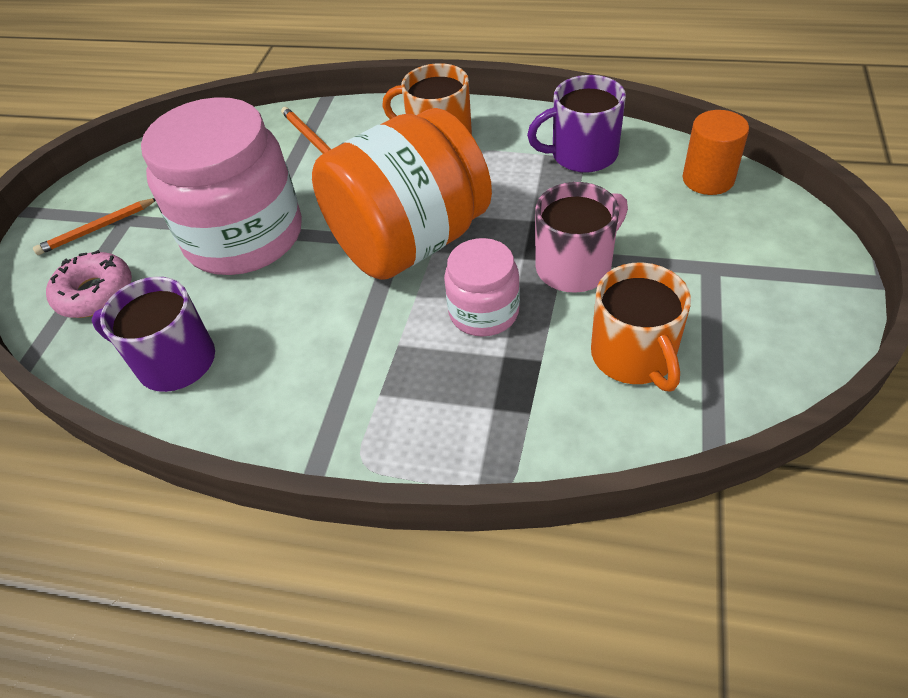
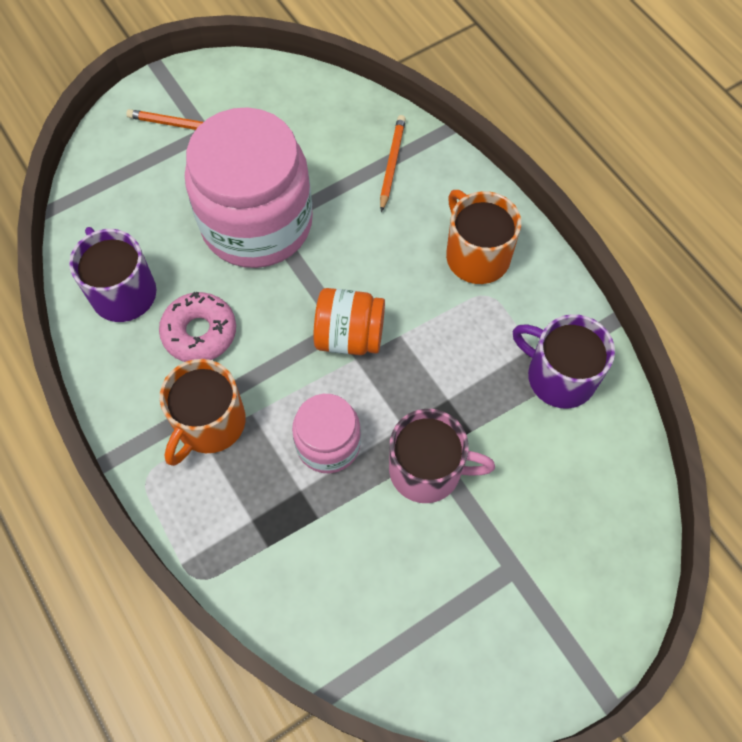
camera: 40 degrees right, 15 degrees up
(95, 293) = (130, 187): pink donut -> pink donut (199, 332)
(410, 242) = (349, 336): orange jar -> orange jar, size x0.51
(634, 356) = (375, 577): orange mug -> orange mug (209, 423)
(708, 179) = (619, 495): orange cylinder -> none

